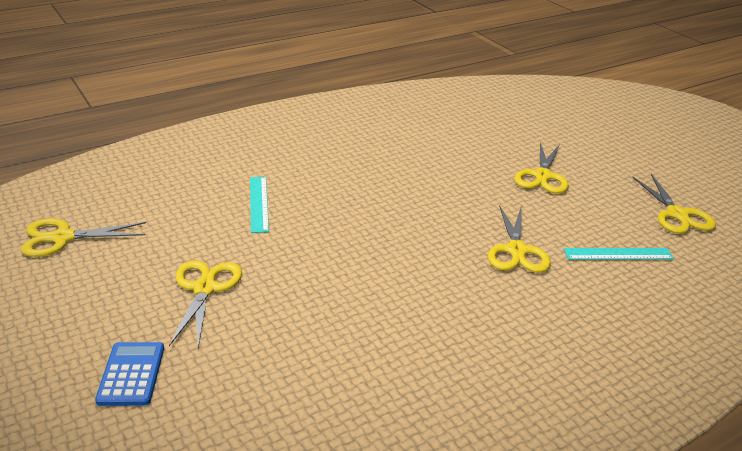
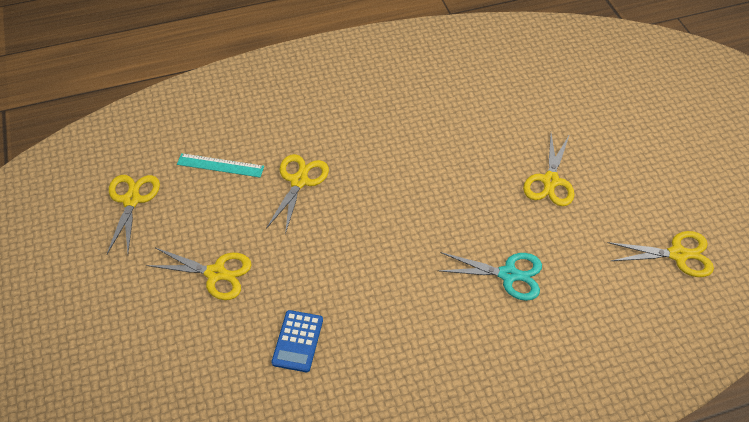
camera: 165 degrees left, 20 degrees up
(131, 374) = (589, 122): blue calculator -> blue calculator (297, 341)
(258, 203) = (508, 274): turquoise ruler -> turquoise scissors
(542, 176) = (216, 273): yellow scissors -> yellow scissors turned 75 degrees clockwise

